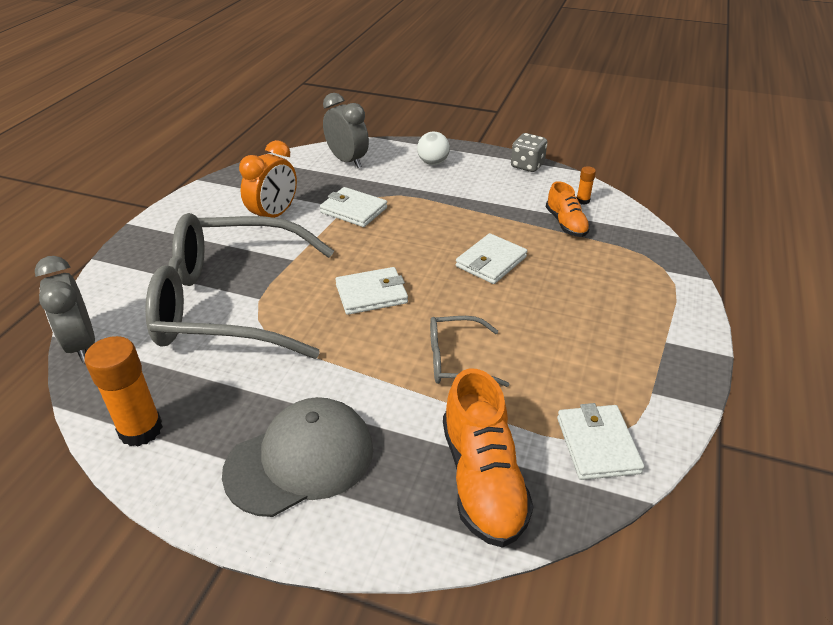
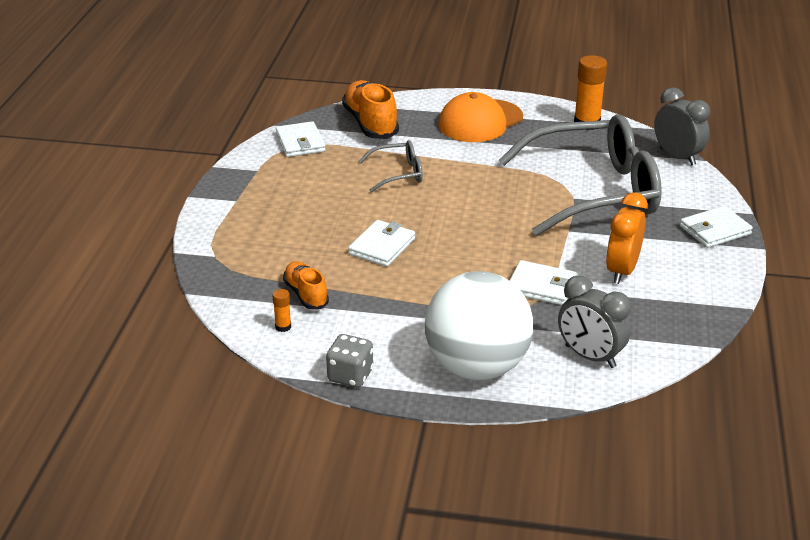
camera: 170 degrees right, 5 degrees down
(300, 460) = (480, 121): grey cap -> orange cap
(371, 294) = (481, 209): white wallet -> white wallet (715, 230)
(433, 163) = (477, 366): white ball -> white ball, size x2.43

